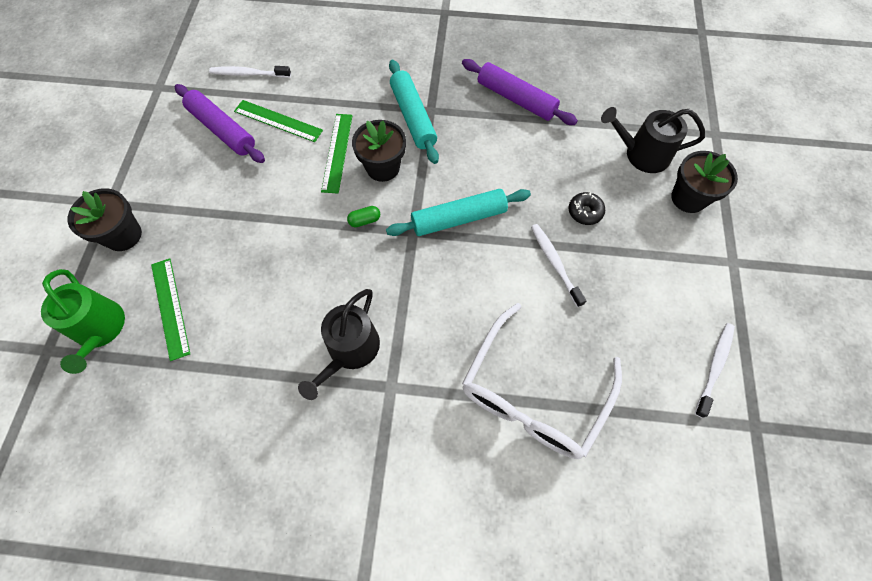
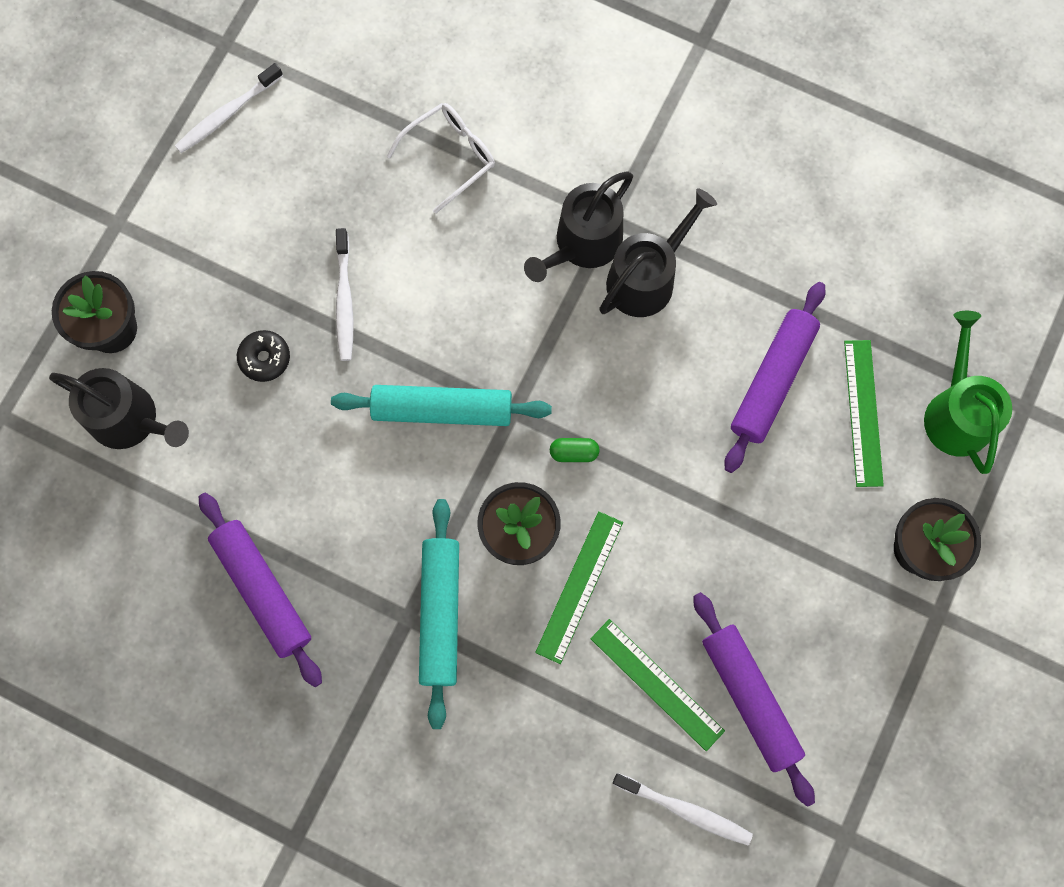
camera: 160 degrees left, 10 degrees up
(240, 308) = (772, 380): none -> purple rolling pin
(405, 360) = (583, 244): none -> black watering can
(532, 395) = (451, 156): white glasses -> white glasses, size x0.54

